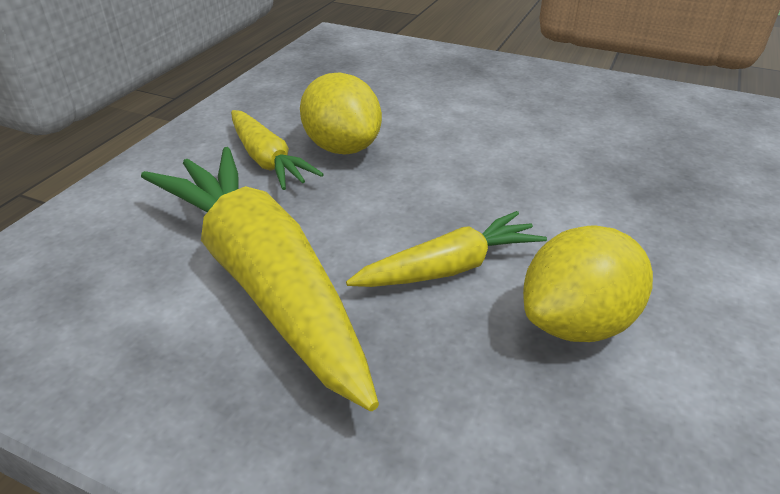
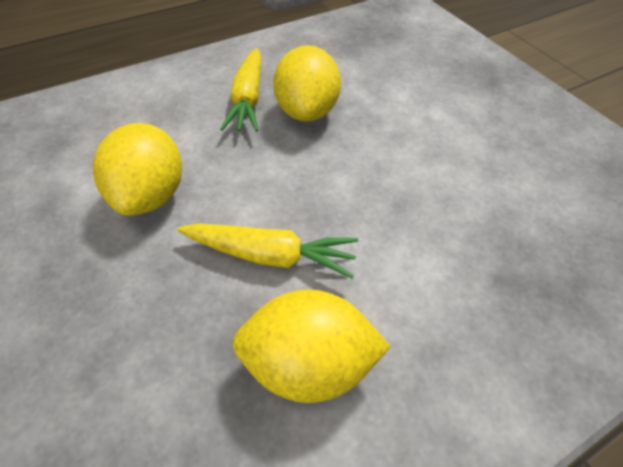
camera: 35 degrees right, 15 degrees up
(264, 280) = (151, 194): yellow carrot -> yellow lemon

